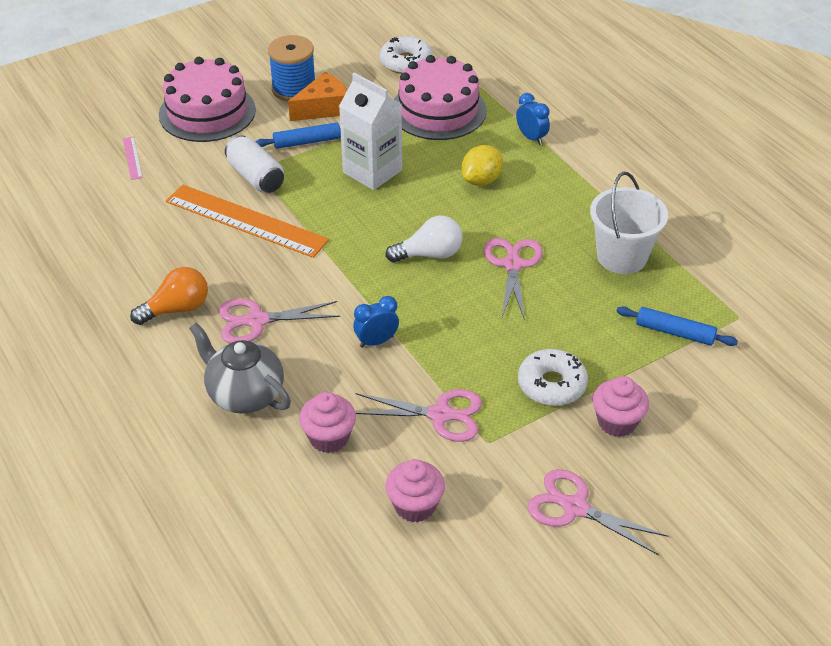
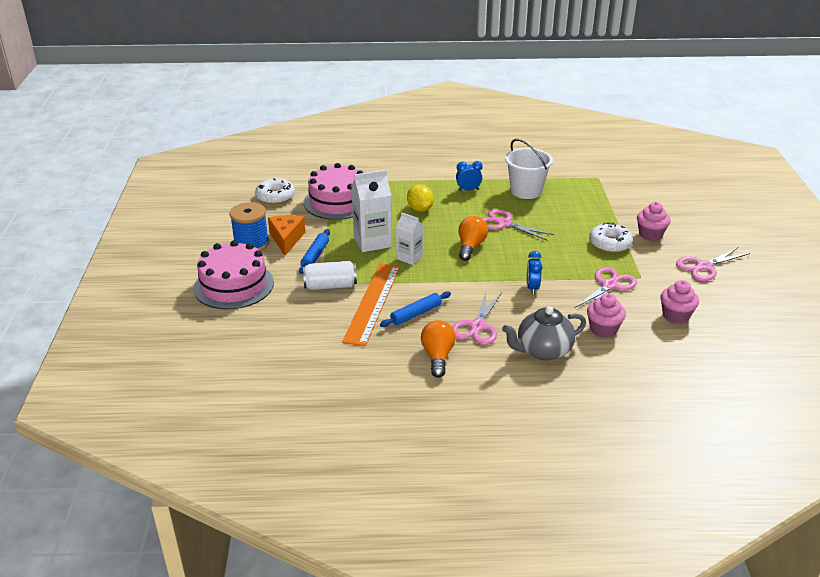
camera: 60 degrees left, 10 degrees down
(132, 158) = (249, 332): pink ruler -> none
(246, 220) = (372, 303): orange ruler -> orange ruler turned 45 degrees counterclockwise
(362, 213) = (409, 257): none -> white carton
(429, 254) = (470, 246): white light bulb -> orange light bulb
(531, 138) = (398, 182): blue clock -> blue clock (468, 190)
(674, 332) = (596, 197): blue rolling pin -> blue rolling pin (416, 314)

